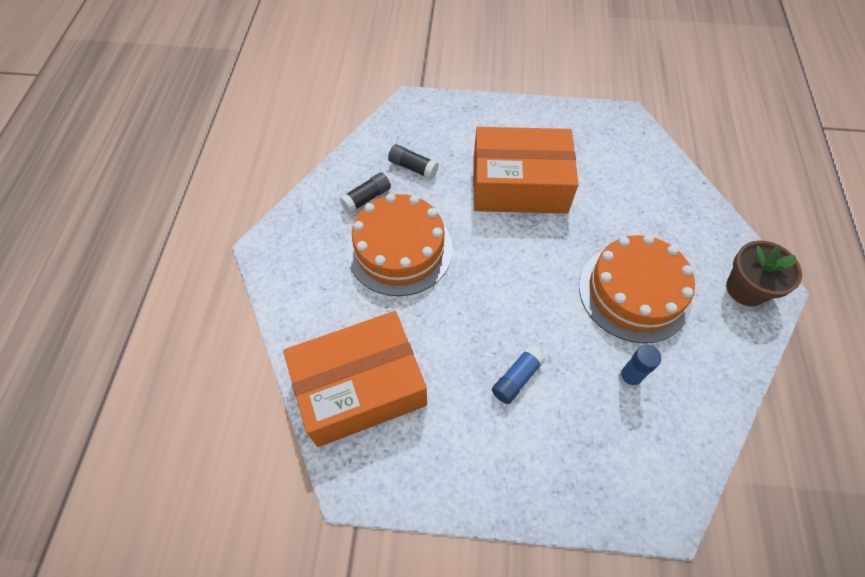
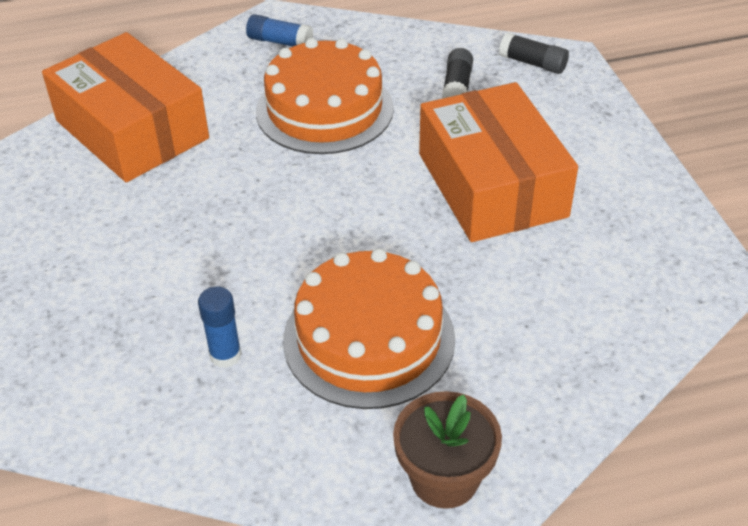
camera: 70 degrees right, 15 degrees down
(366, 198) = (385, 65): black glue stick -> black glue stick (533, 63)
(516, 378) = (185, 247): blue glue stick -> blue glue stick (280, 42)

